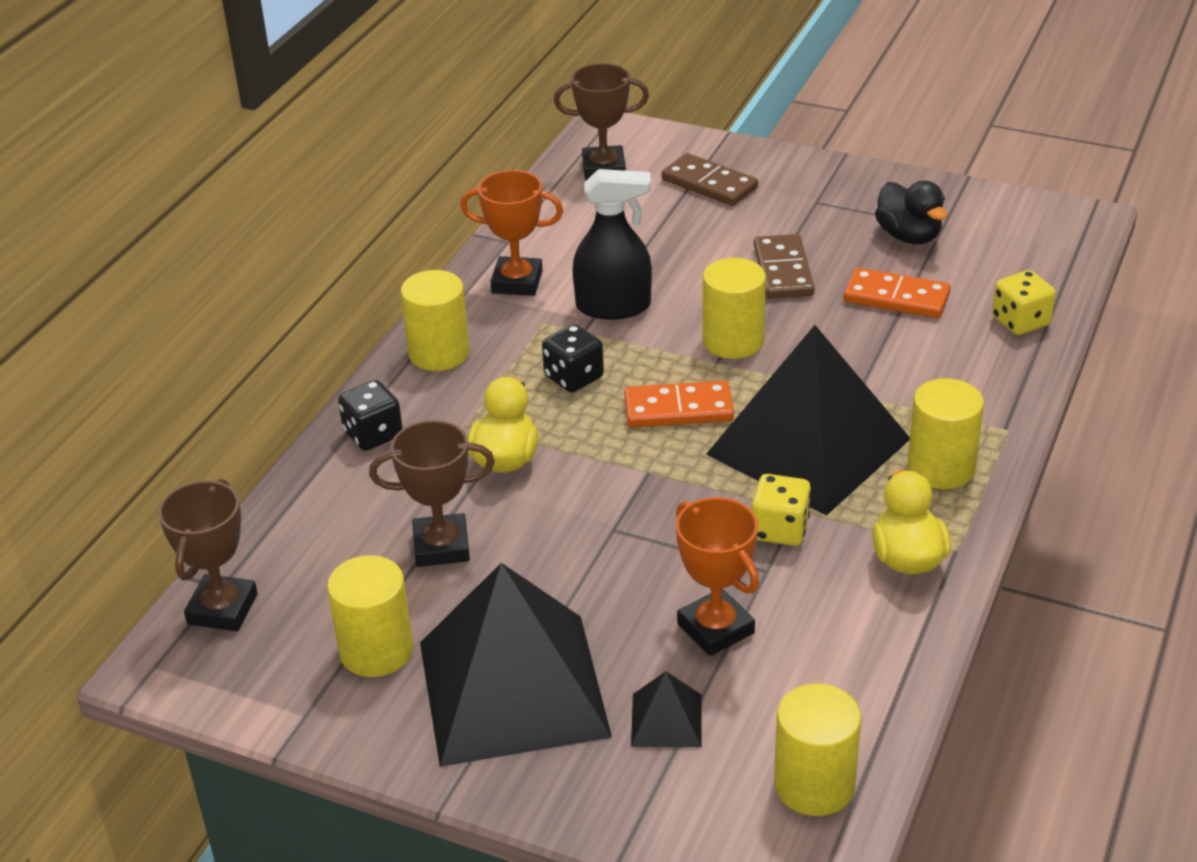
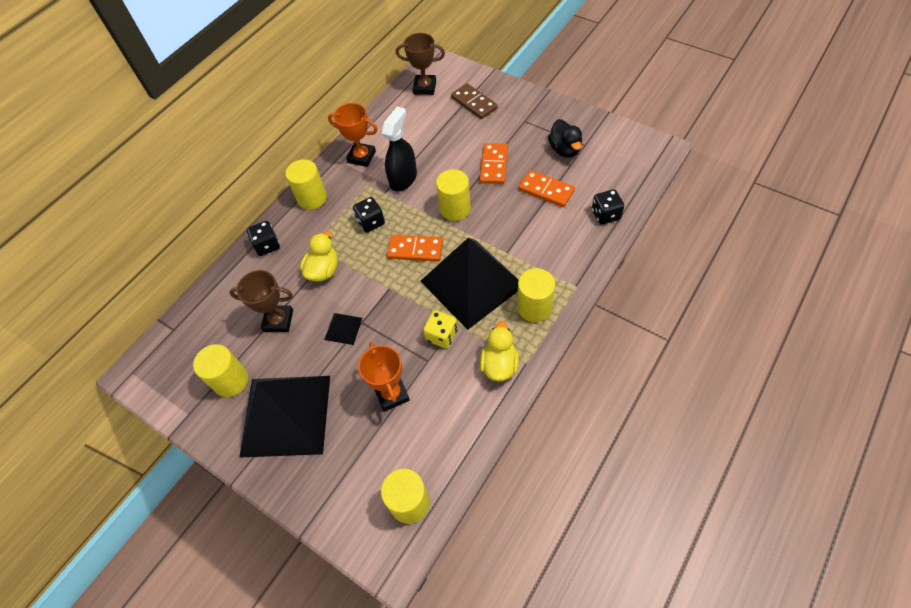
camera: 15 degrees right, 20 degrees up
(222, 609) = (170, 343): brown trophy -> none
(613, 306) = (403, 178): black spray bottle -> black spray bottle turned 75 degrees counterclockwise
(666, 720) = (351, 448): black pyramid -> black pyramid (343, 328)
(783, 271) = (493, 165): brown domino -> orange domino
(1020, 321) = (605, 215): yellow dice -> black dice

